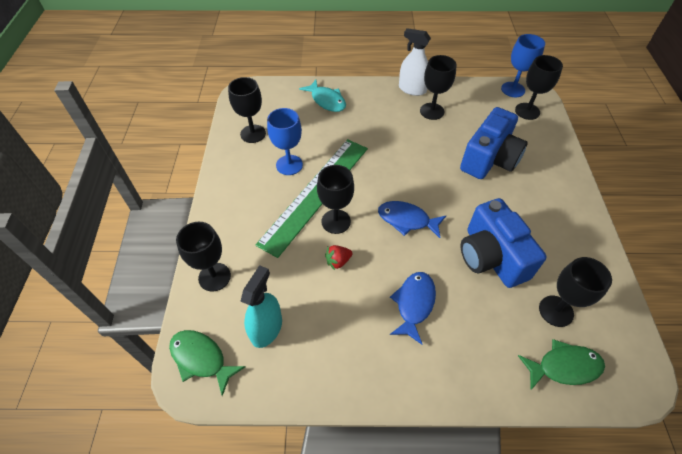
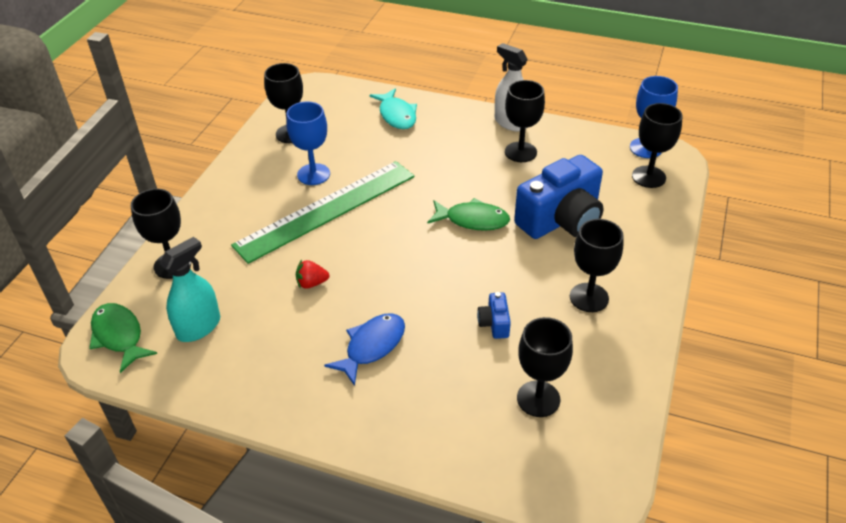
camera: 20 degrees right, 10 degrees down
(336, 221) = (332, 243): black goblet -> black goblet (589, 297)
(407, 220) = (416, 261): blue fish -> none
(491, 257) = (494, 323): blue camera -> blue camera, size x0.43
(564, 367) = (510, 456): green fish -> green fish (473, 220)

